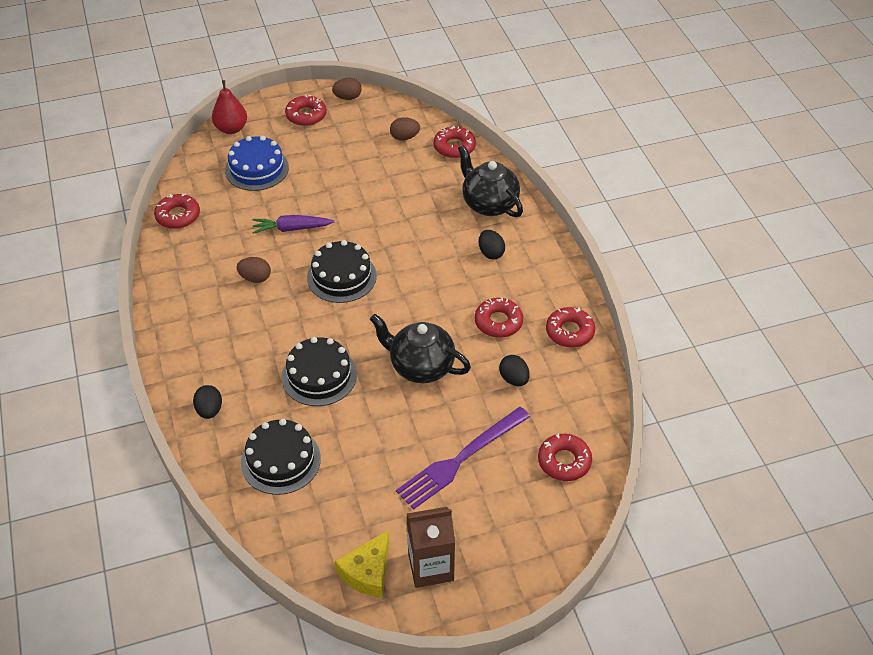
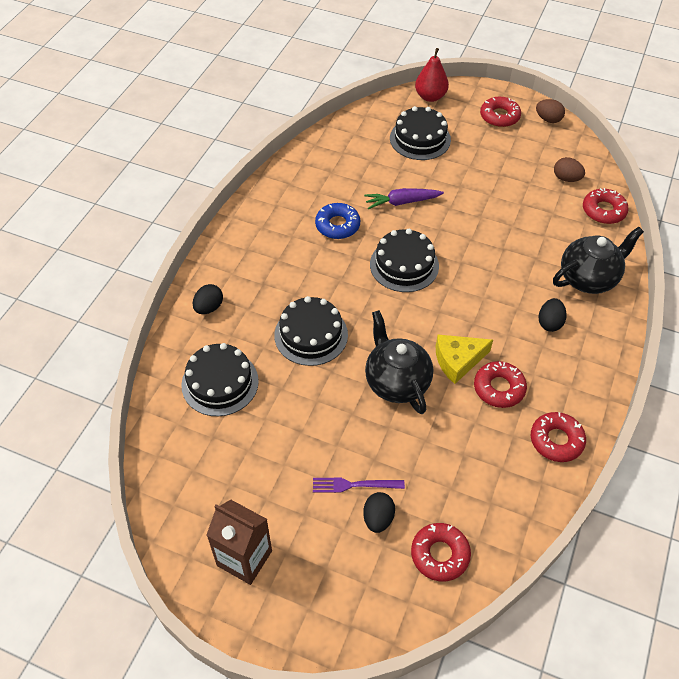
camera: 40 degrees right, 5 degrees up
(178, 216) = (327, 143): red donut -> none
(255, 278) = (337, 225): brown egg -> blue donut
(256, 169) = (420, 139): blue cake -> black cake
(291, 229) = (401, 202): purple carrot -> purple carrot turned 45 degrees counterclockwise
(367, 572) = (195, 523): yellow cheese -> yellow cheese (458, 361)
(460, 459) = (354, 485): purple fork -> purple fork, size x0.54
(489, 204) = (588, 278): black teapot -> black teapot turned 60 degrees clockwise
(514, 379) = (465, 448): black egg -> black egg (378, 518)

